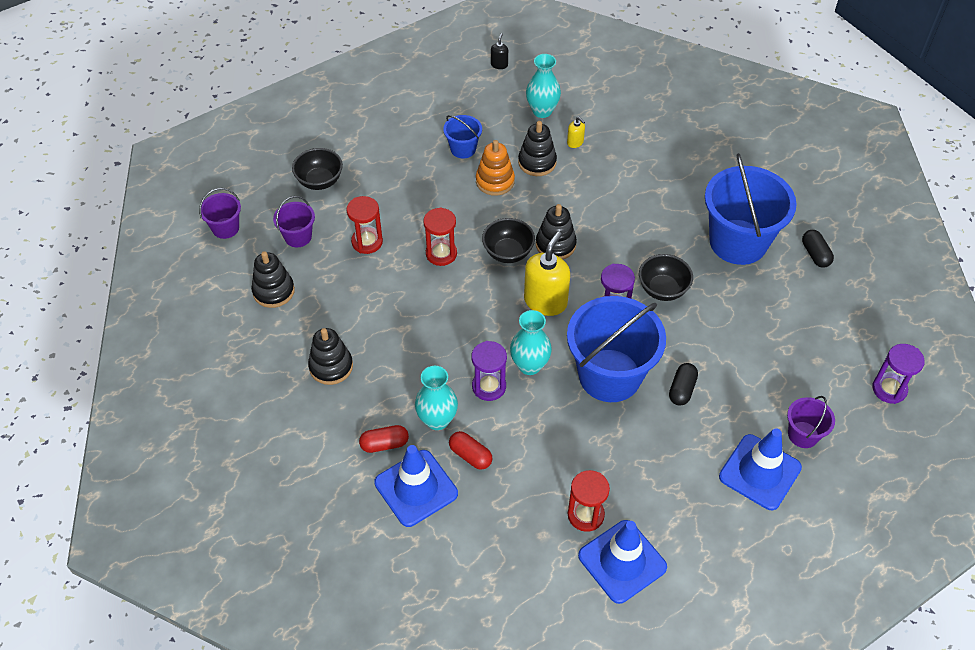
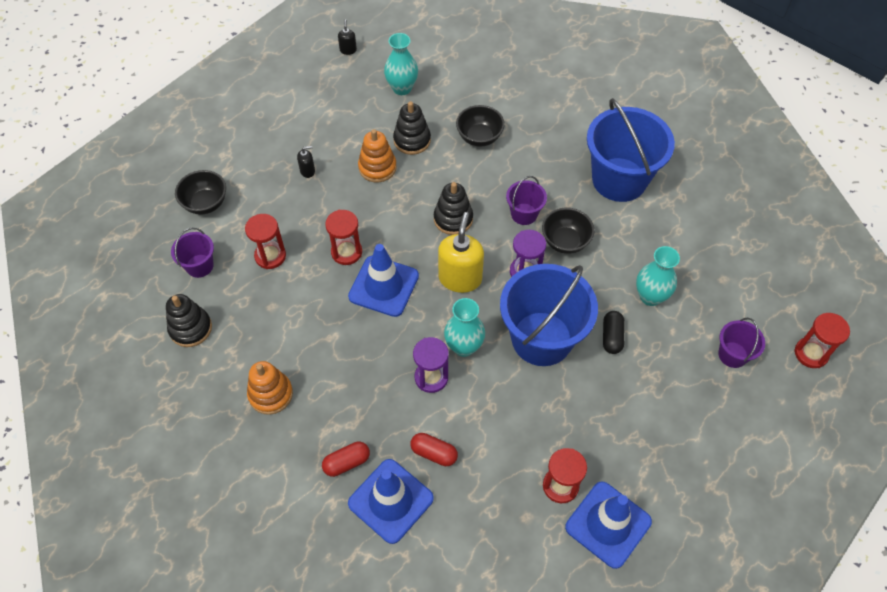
camera: 15 degrees left, 5 degrees up
(225, 228) = (123, 273): purple bucket -> purple bucket (524, 214)
(331, 366) = (270, 394): black stacking toy -> orange stacking toy
(426, 171) = (307, 171): none -> black soap dispenser
(437, 420) = (391, 424): turquoise vase -> turquoise vase (650, 296)
(463, 149) = (337, 141): blue bucket -> none
(508, 253) = (410, 237): black bowl -> black bowl (479, 137)
(575, 142) = (442, 113): yellow soap dispenser -> none
(760, 472) = (705, 401): blue traffic cone -> blue traffic cone (383, 286)
(815, 254) = (691, 177): black capsule -> none
(887, 452) = (811, 353): none -> red hourglass
(889, 389) = (793, 292): purple hourglass -> none

